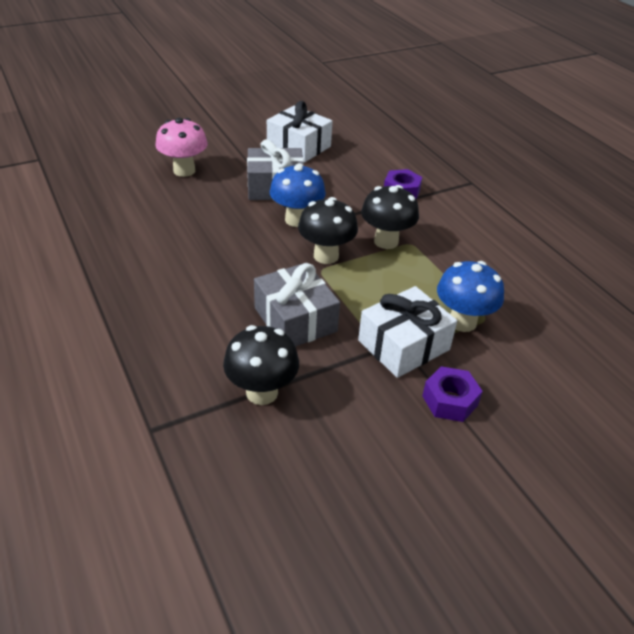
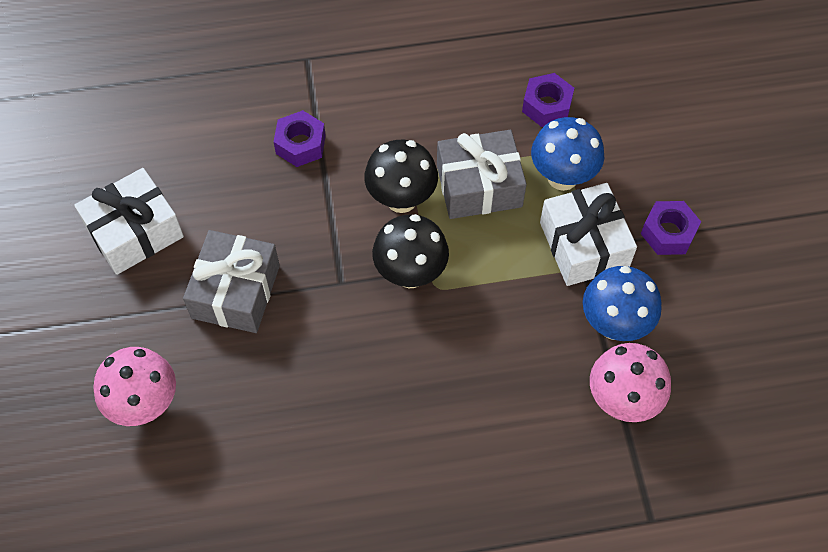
camera: 70 degrees left, 20 degrees up
(262, 392) = (622, 401): black mushroom -> pink mushroom
(295, 320) = (518, 339): grey gift -> grey gift (479, 186)
(296, 220) = (323, 285): blue mushroom -> blue mushroom (614, 324)
(526, 302) = (546, 106): none -> purple nut

